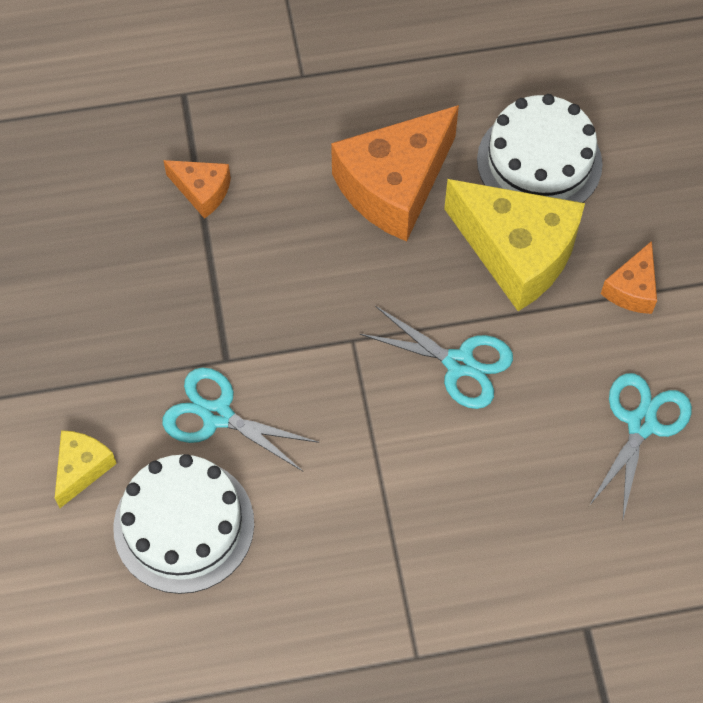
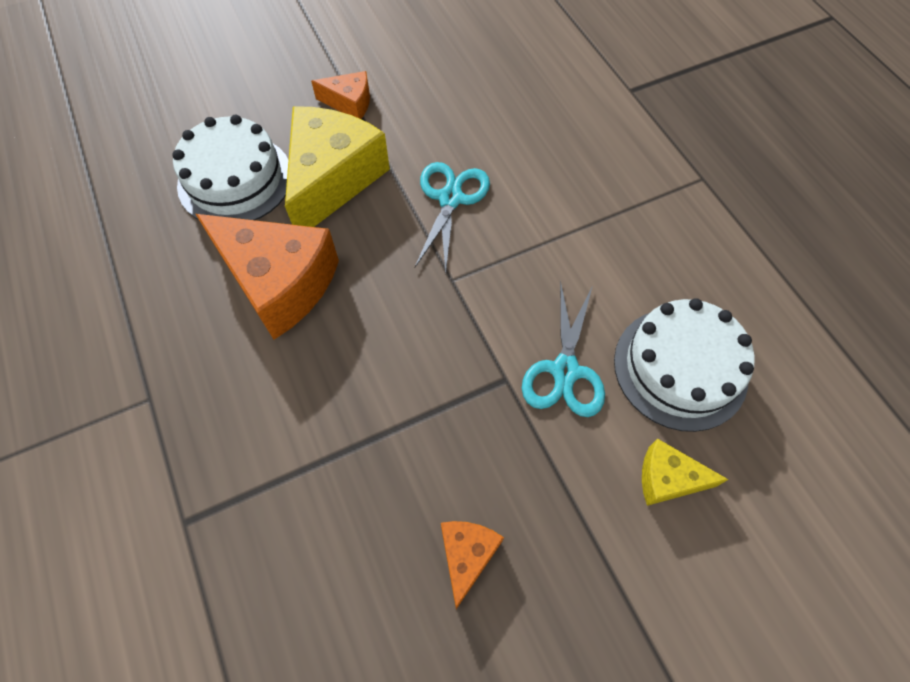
camera: 105 degrees left, 0 degrees up
(202, 191) = (316, 460): orange cheese -> orange cheese (467, 556)
(641, 424) = (464, 83): turquoise scissors -> none

